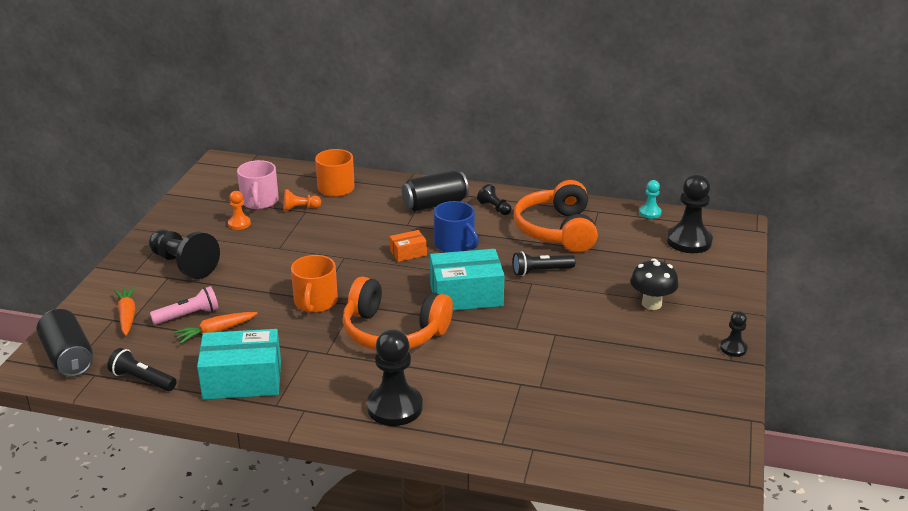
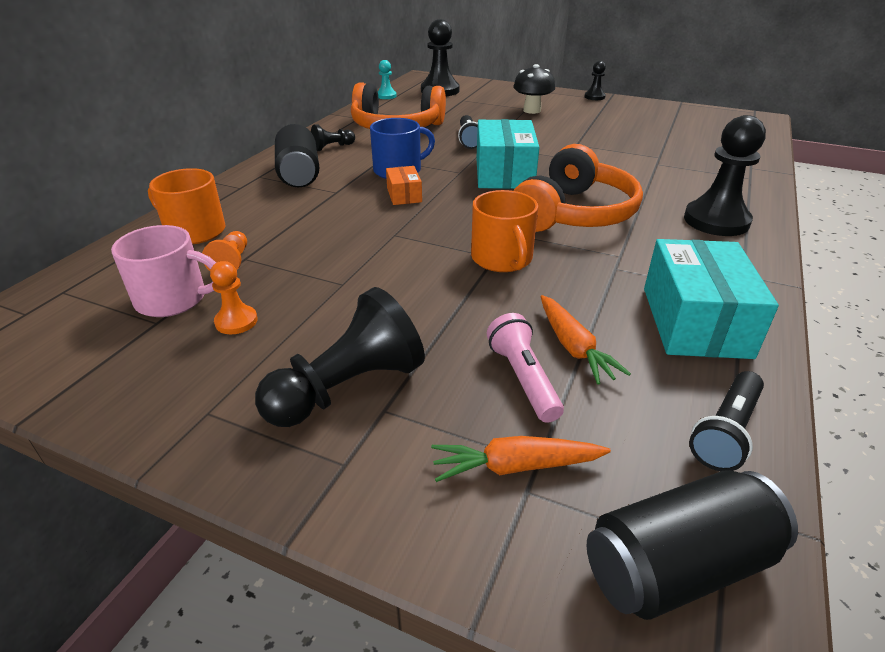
camera: 80 degrees left, 5 degrees up
(315, 302) = (502, 259): orange mug -> orange mug turned 60 degrees clockwise

